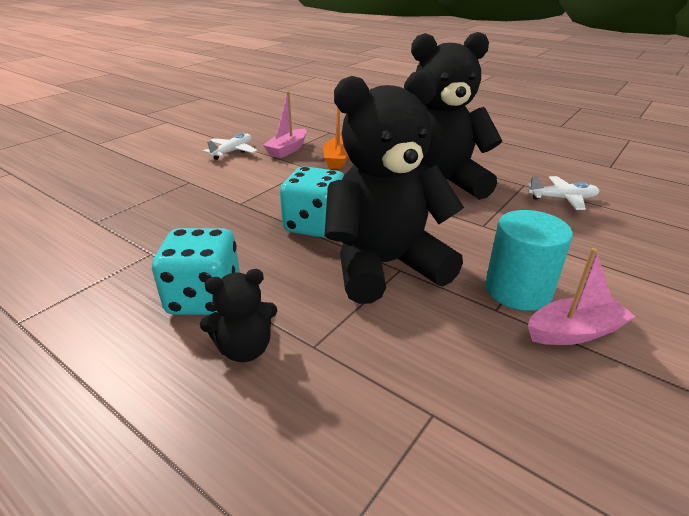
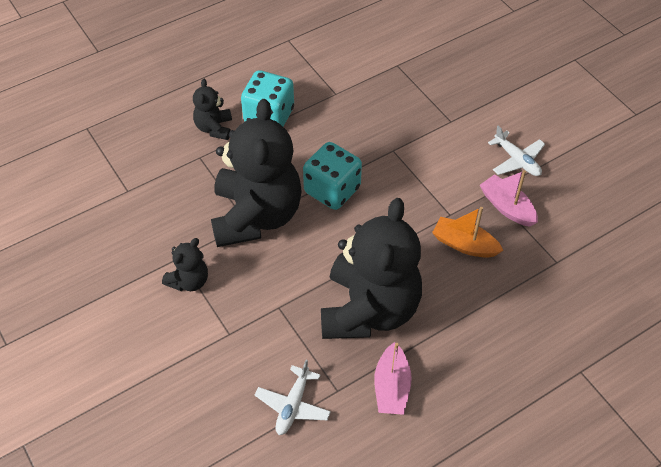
camera: 110 degrees right, 20 degrees up
(518, 290) = (189, 281): turquoise cylinder -> black teddy bear
(574, 332) = (137, 287): pink boat -> pink boat (391, 387)

